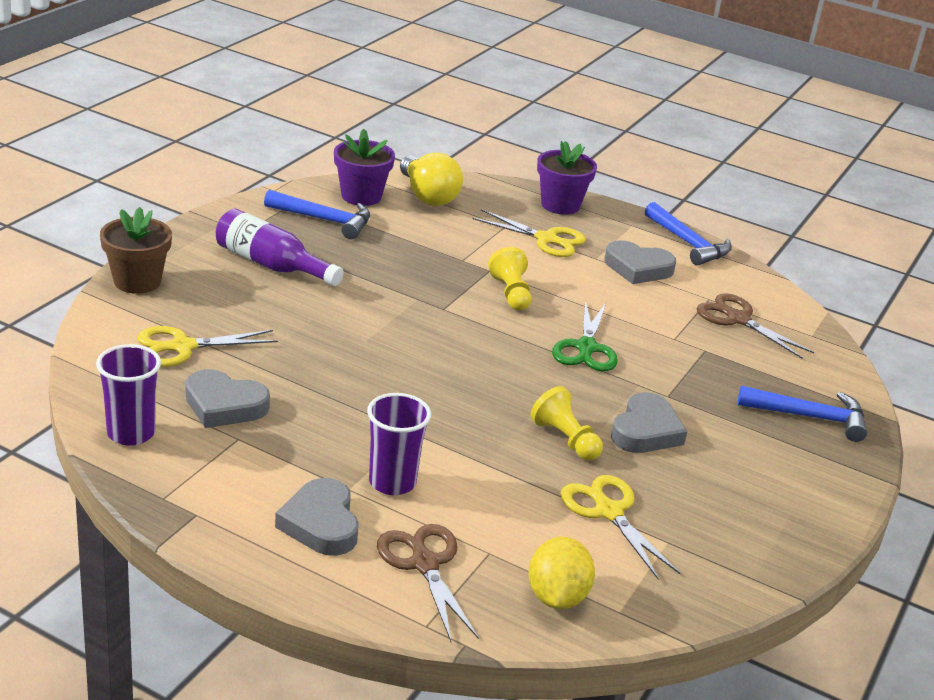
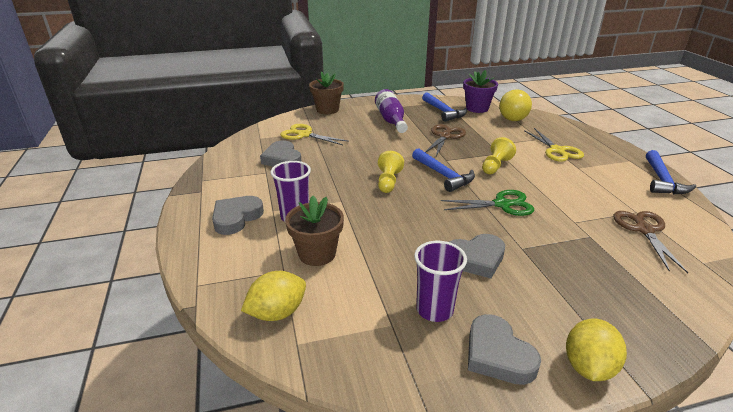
camera: 50 degrees right, 0 degrees up
(131, 433) = (233, 155): purple cup -> purple cup (434, 310)
(424, 563) = (246, 258): brown scissors -> brown scissors (445, 136)
(492, 513) = (317, 254): none -> brown flower pot
(560, 205) = (591, 139): purple flower pot -> none
(565, 439) = (416, 240): yellow pawn -> yellow pawn (388, 182)
(586, 348) = (502, 204): green scissors -> green scissors turned 150 degrees counterclockwise
(608, 511) = (381, 287): yellow scissors -> none
(638, 268) = (601, 180): grey heart -> grey heart (497, 355)
(809, 417) = (624, 310): blue hammer -> blue hammer (443, 175)
(840, 485) = (588, 367): none -> yellow lemon

